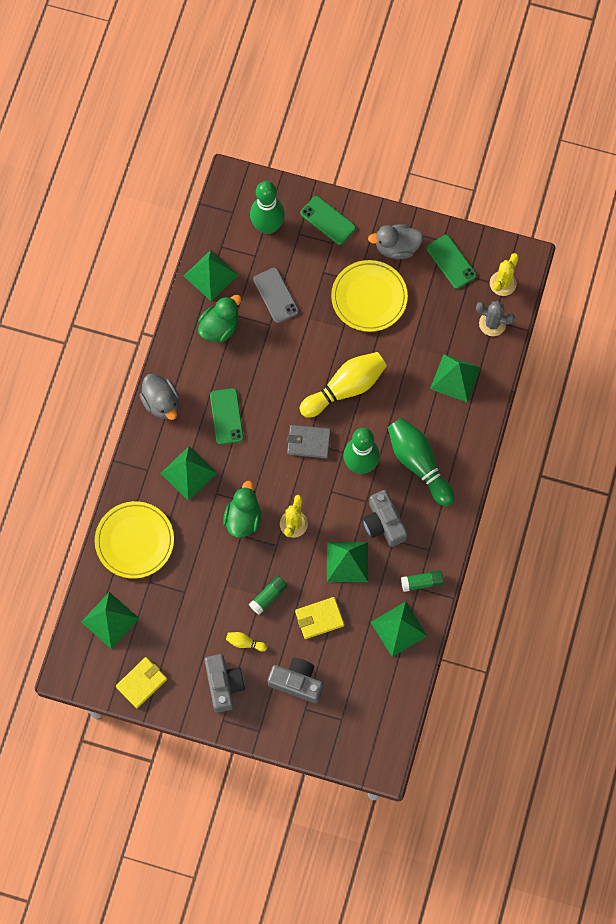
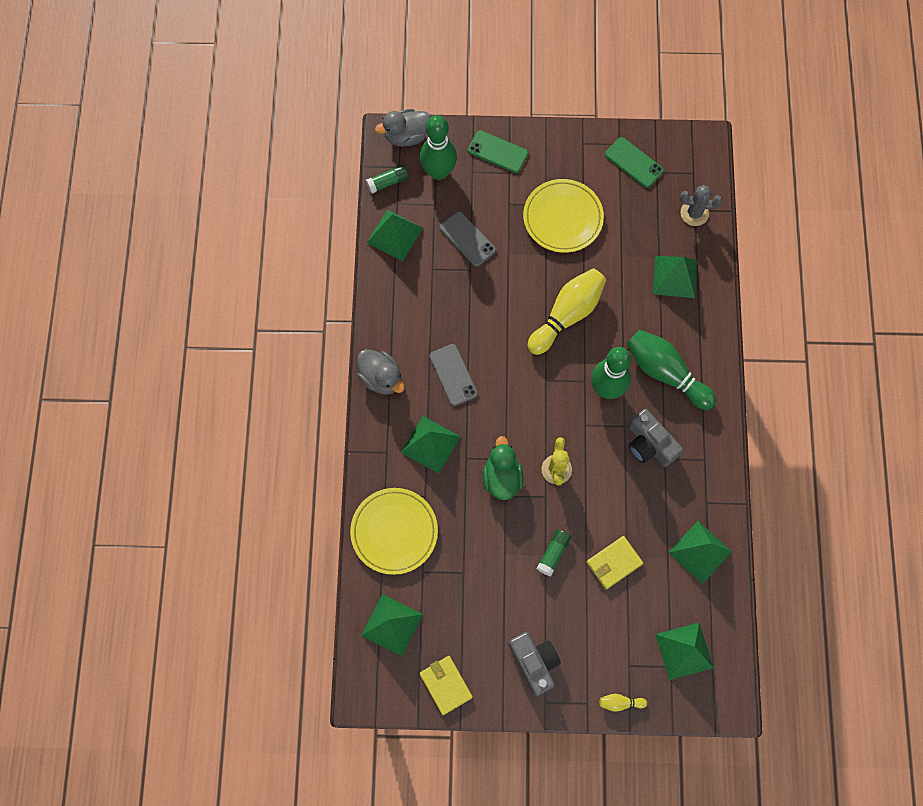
camera: 15 degrees left, 0 degrees up
(141, 683) = (445, 685): yellow wallet -> yellow wallet turned 60 degrees counterclockwise
(219, 327) = (419, 285): green duck -> none
(226, 416) = (453, 375): green phone -> grey phone
(245, 643) = (543, 610): yellow bowling pin -> yellow bowling pin (620, 703)
(296, 682) = (611, 639): grey camera -> none
(308, 442) = (546, 380): grey wallet -> none
(347, 562) = (624, 495): green pyramid -> green pyramid (684, 651)
(396, 247) = (575, 162): grey duck -> grey duck (406, 136)
(422, 582) = (708, 496): green glue stick -> green glue stick (388, 182)
(503, 283) = (692, 171): yellow cactus -> none

